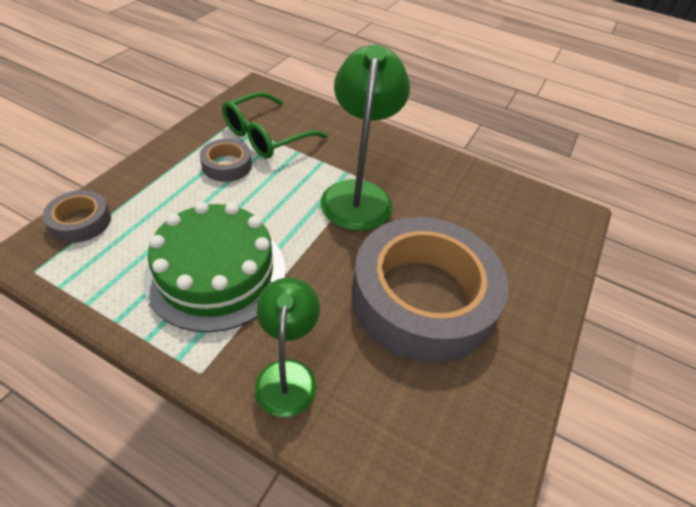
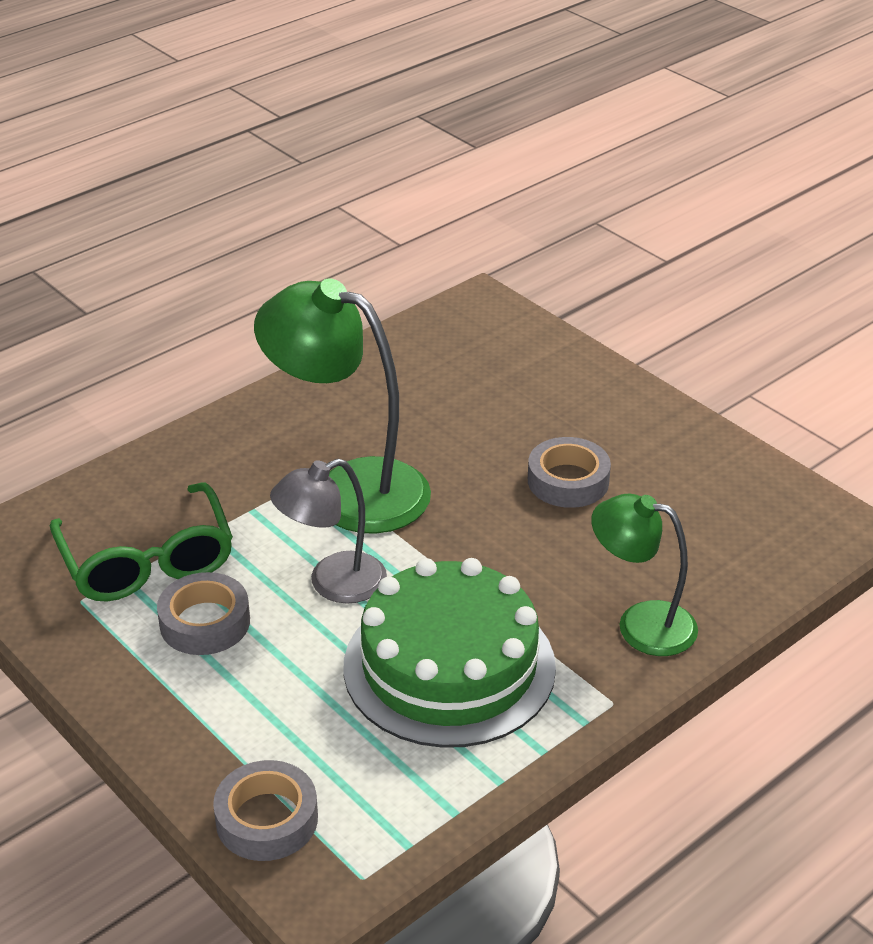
camera: 65 degrees left, 10 degrees down
(273, 205) = (333, 584): none -> grey lamp
(422, 298) = (568, 481): grey tape -> grey tape, size x0.42

